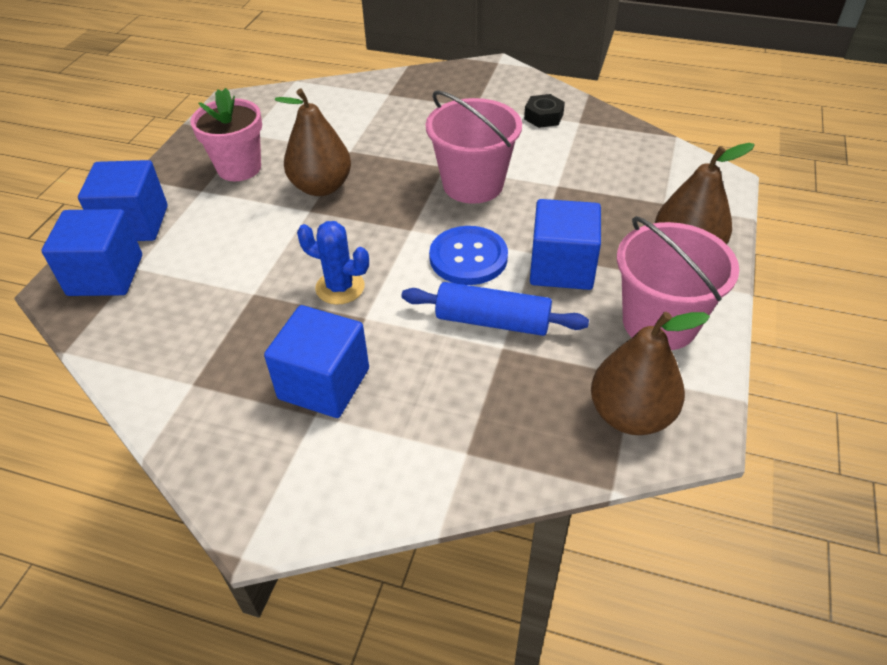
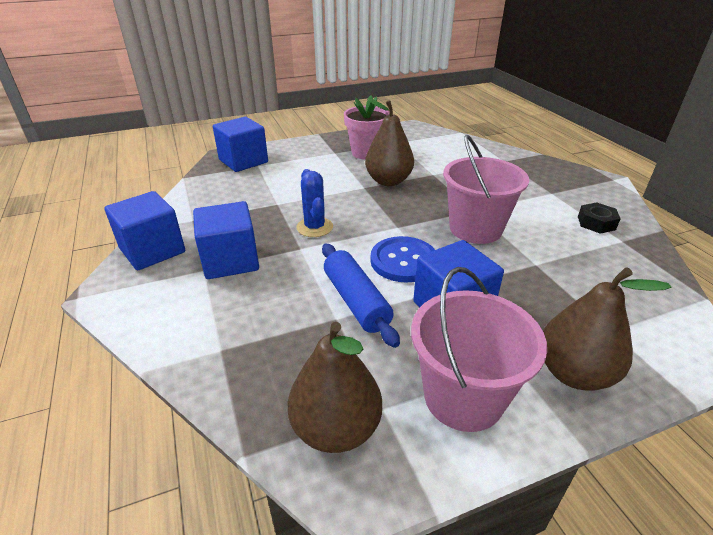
camera: 50 degrees right, 10 degrees down
(134, 224) = (287, 150): blue cube -> blue cube (152, 250)

